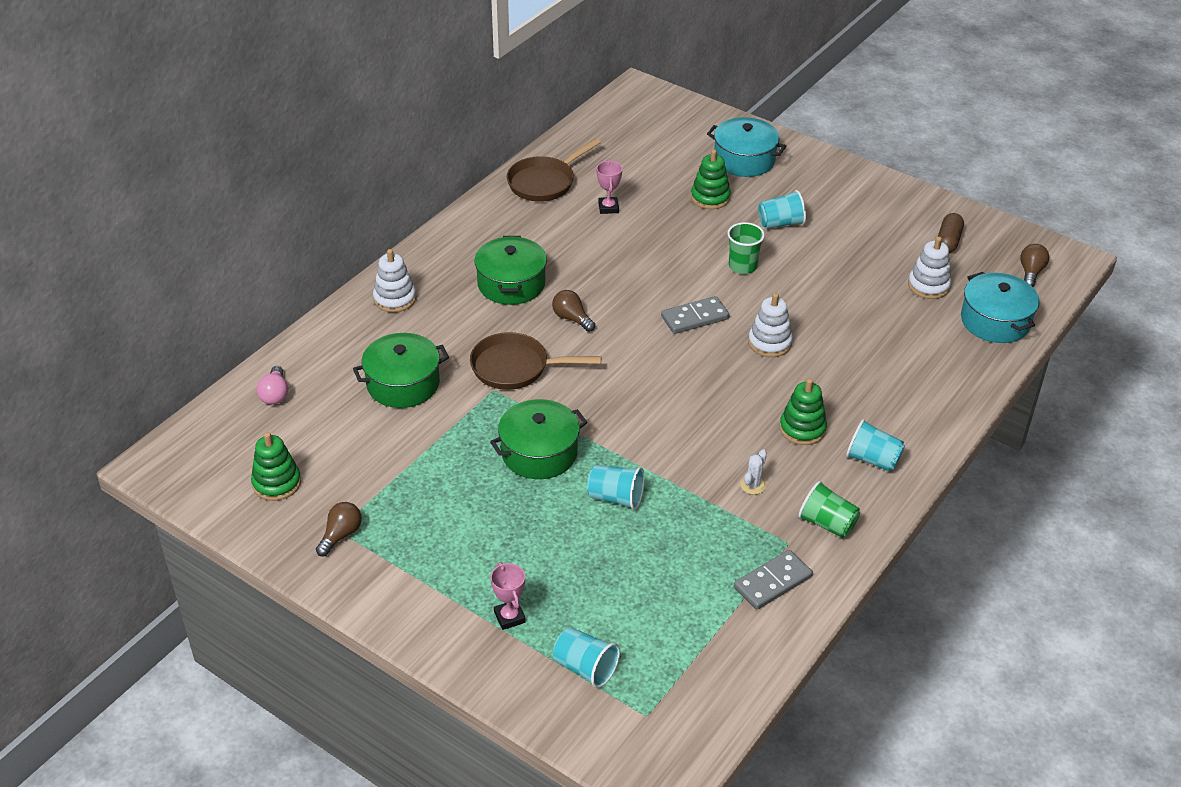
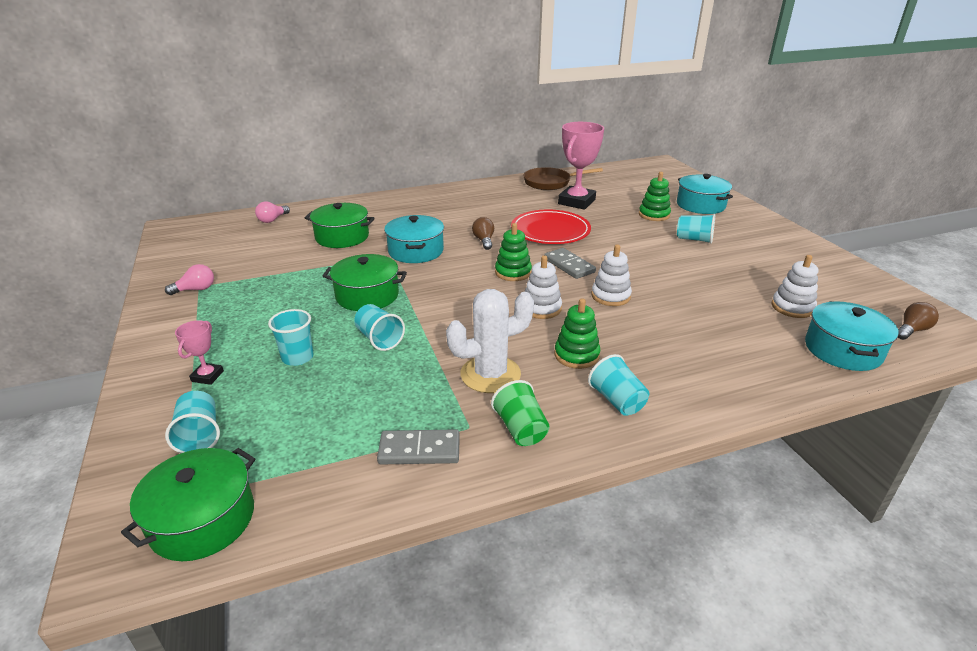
camera: 35 degrees right, 10 degrees down
(276, 483) = (208, 254): green stacking toy -> green stacking toy (513, 272)
(341, 535) = (195, 289): brown light bulb -> pink light bulb
(395, 299) = (395, 203): white stacking toy -> white stacking toy (541, 308)
(511, 284) = (469, 216): green pot -> green pot (203, 519)
(515, 367) = (416, 251): brown pan -> turquoise pot
(566, 555) = (297, 357): none -> turquoise cup
(608, 208) = (576, 202): pink trophy -> pink trophy, size x2.08
(626, 271) = (550, 231): none -> red plate
(694, 317) = (569, 265): grey domino -> grey domino turned 45 degrees clockwise
(742, 266) = (638, 251): green cup -> none
(753, 485) = (490, 374): white cactus -> white cactus, size x2.40
(948, 241) = (837, 287): brown capsule -> none

